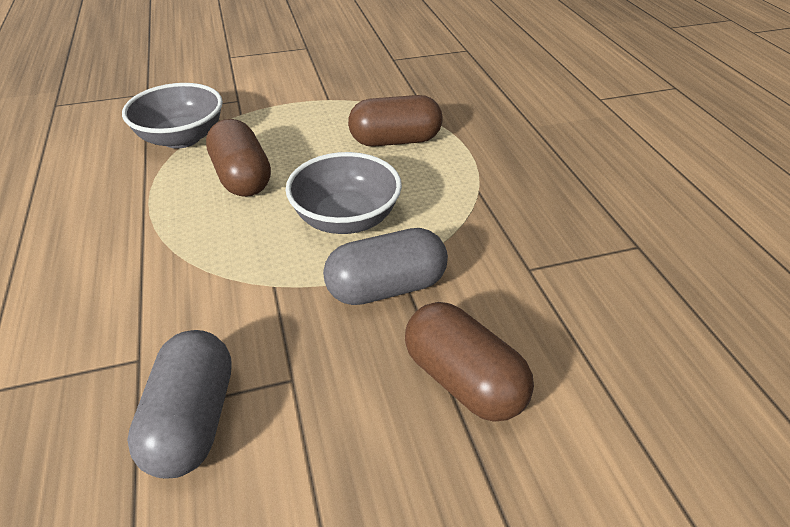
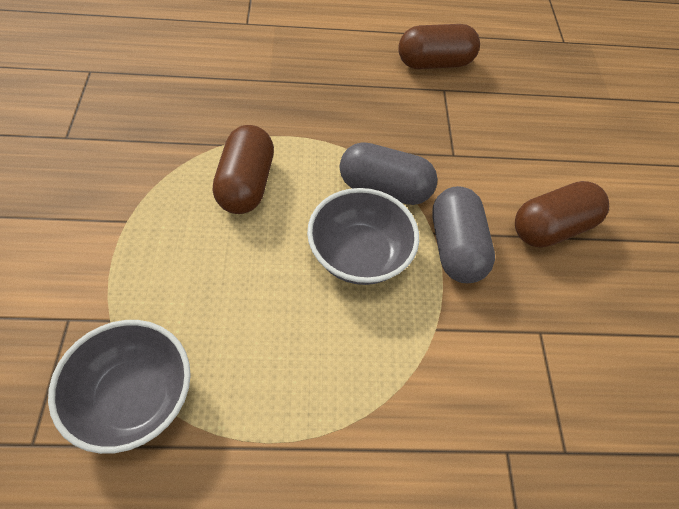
camera: 80 degrees left, 15 degrees up
(192, 420) = (574, 408): grey capsule -> grey capsule (384, 188)
(242, 177) = (255, 335): brown capsule -> brown capsule (434, 63)

